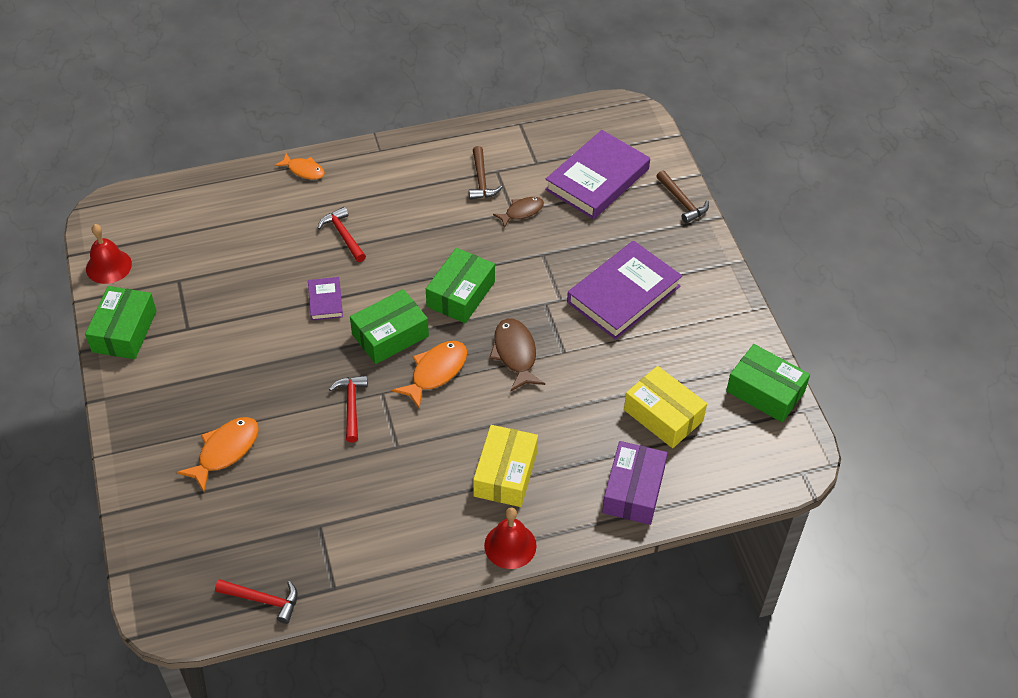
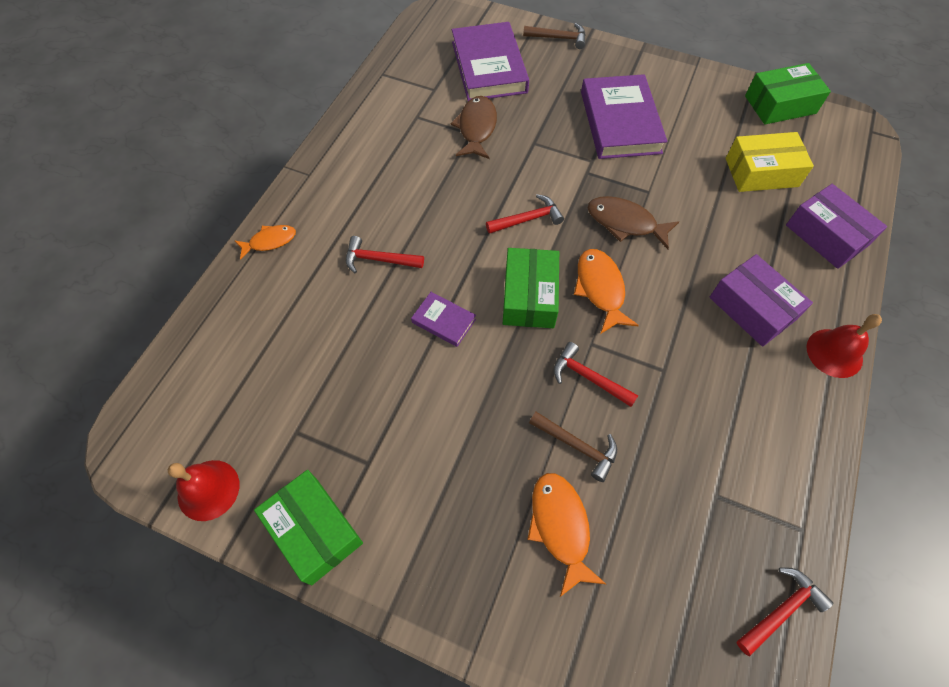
camera: 50 degrees left, 10 degrees up
(461, 294) = (528, 219): green box -> red hammer
(481, 180) = (416, 131): brown hammer -> brown hammer (577, 446)
(505, 474) = (752, 308): yellow box -> purple box
(521, 212) = (476, 128): brown fish -> brown fish, size x1.53

